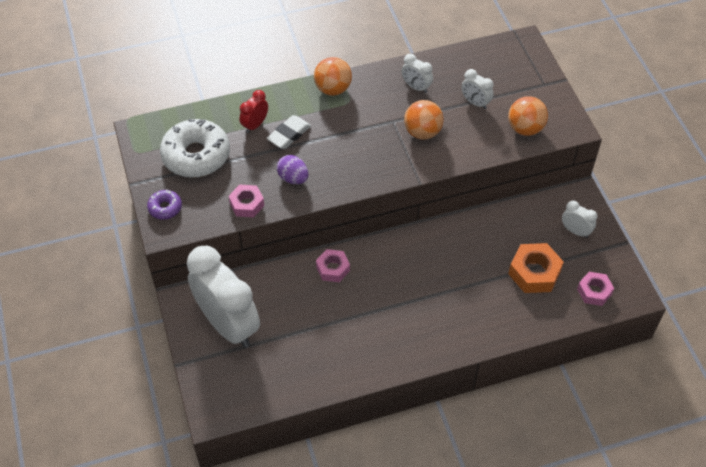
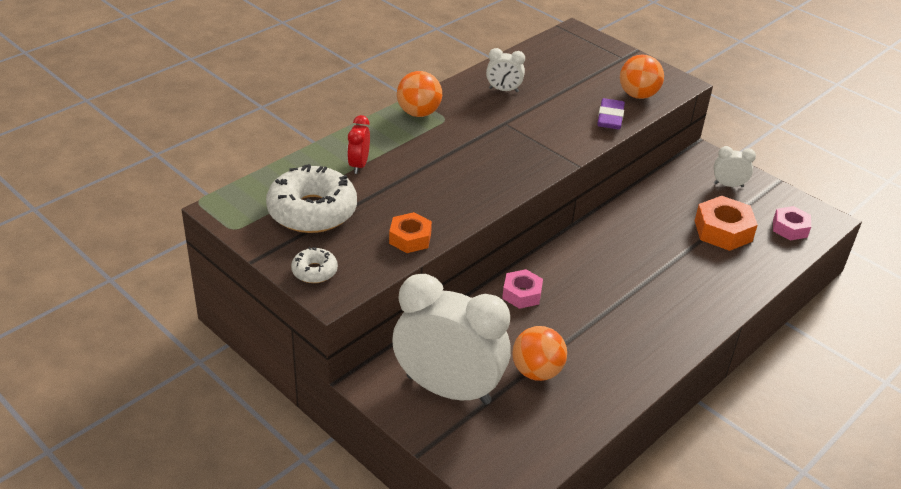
camera: 30 degrees left, 15 degrees down
(165, 208) = (314, 271): purple donut -> white donut
(247, 204) = (410, 238): pink nut -> orange nut
(289, 135) = (404, 163): white eraser -> none
(293, 178) = (442, 200): purple egg -> none
(422, 132) = (543, 124): orange ball -> orange ball (536, 371)
(475, 103) = (572, 87): white clock -> none
(482, 144) = (610, 118): none -> purple eraser

